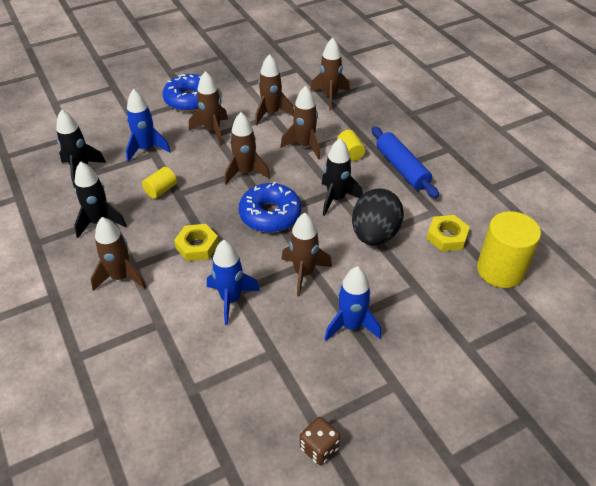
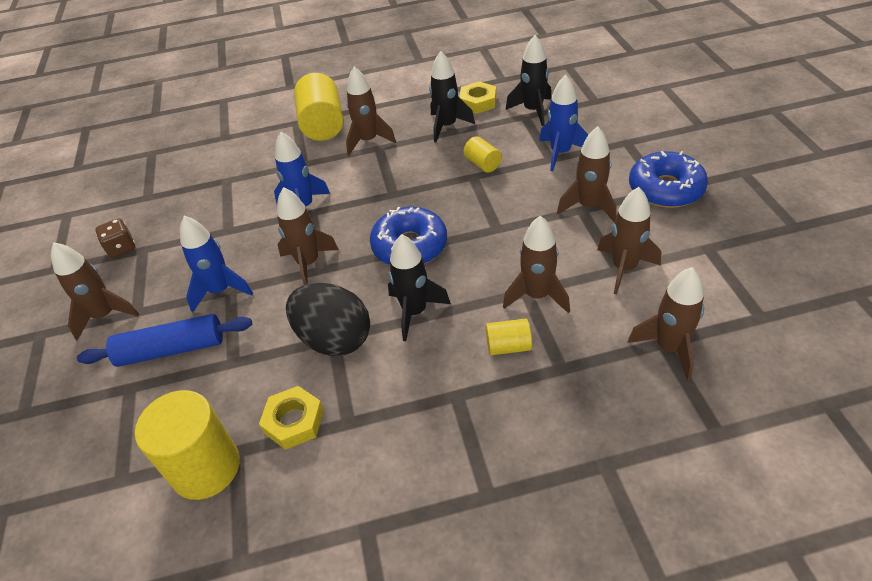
camera: 110 degrees right, 0 degrees up
(85, 327) = (323, 125): none -> yellow cylinder
(197, 246) = (386, 187): yellow nut -> yellow nut (478, 102)
(245, 172) = (494, 231): brown rocket -> brown rocket (105, 315)
(402, 168) = (454, 406): blue rolling pin -> blue rolling pin (172, 349)

